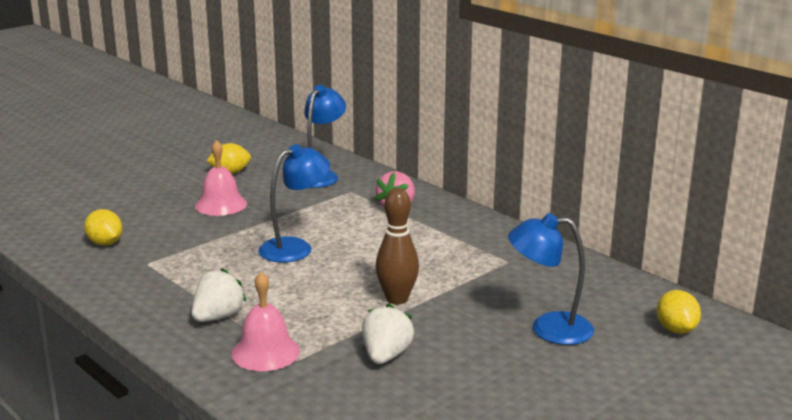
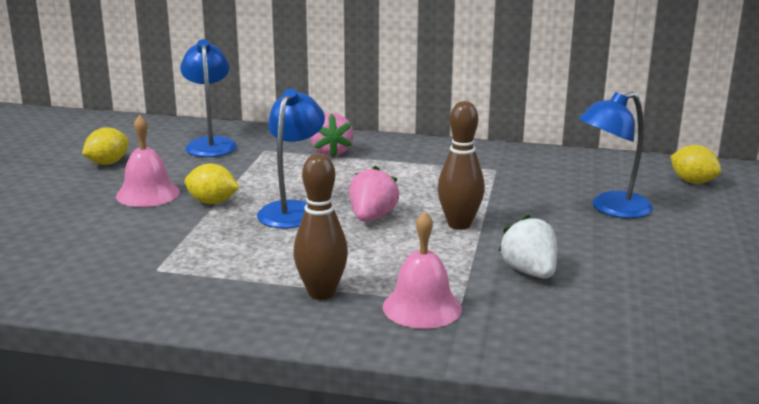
camera: 35 degrees left, 0 degrees up
(105, 243) = (71, 265): yellow lemon -> yellow lemon (212, 202)
(218, 317) = (321, 293): white strawberry -> brown bowling pin
(341, 271) = (372, 217): none -> pink strawberry

